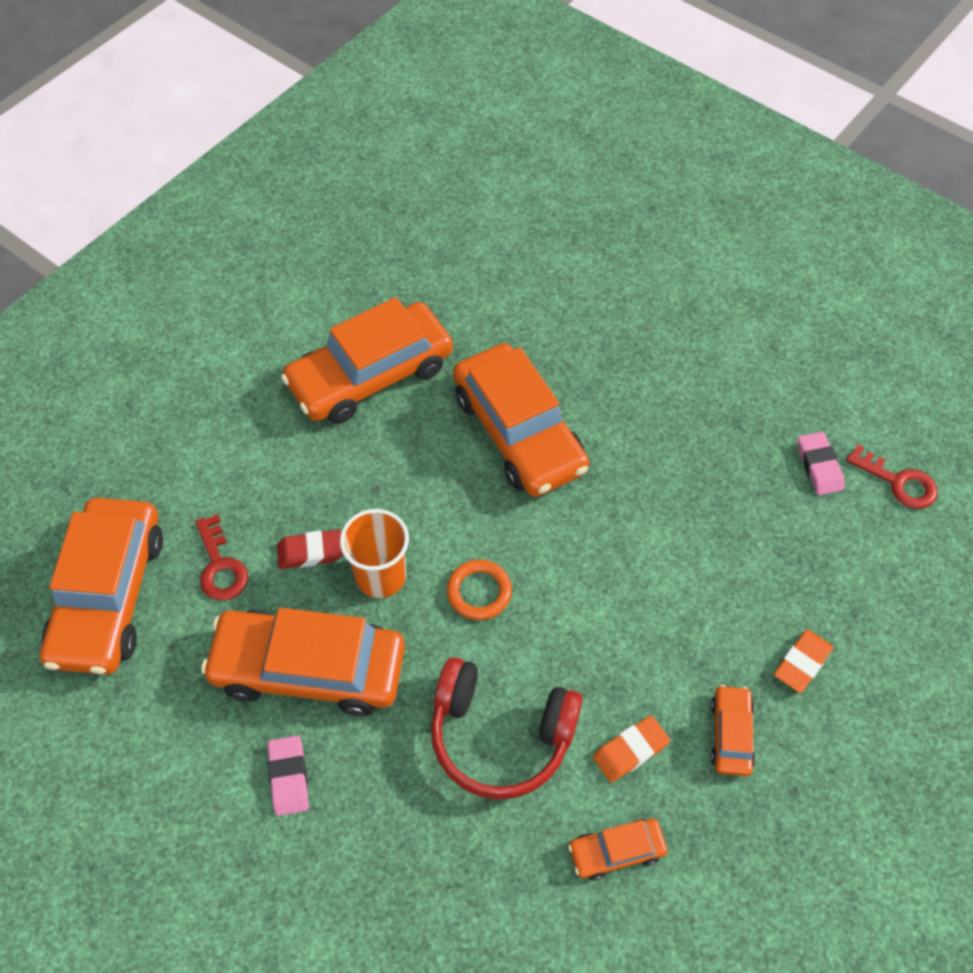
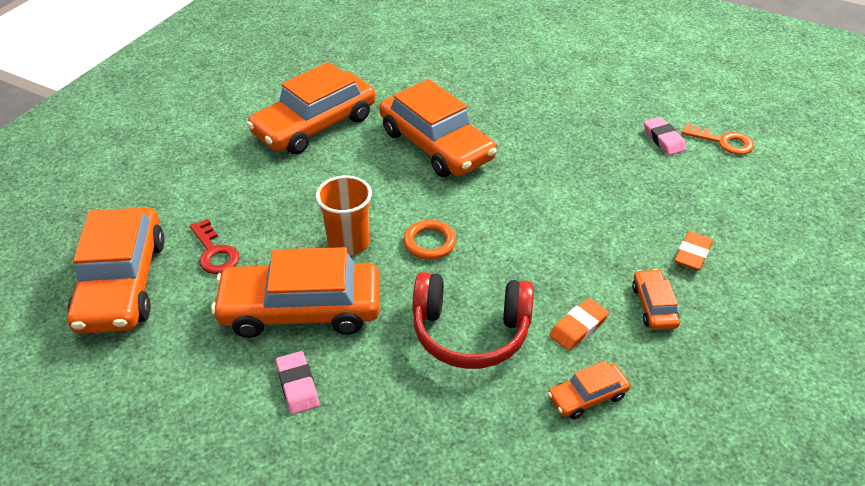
camera: 10 degrees left, 15 degrees down
(311, 552) = (288, 235): red eraser -> none
(898, 482) = (723, 142): red key -> orange key

